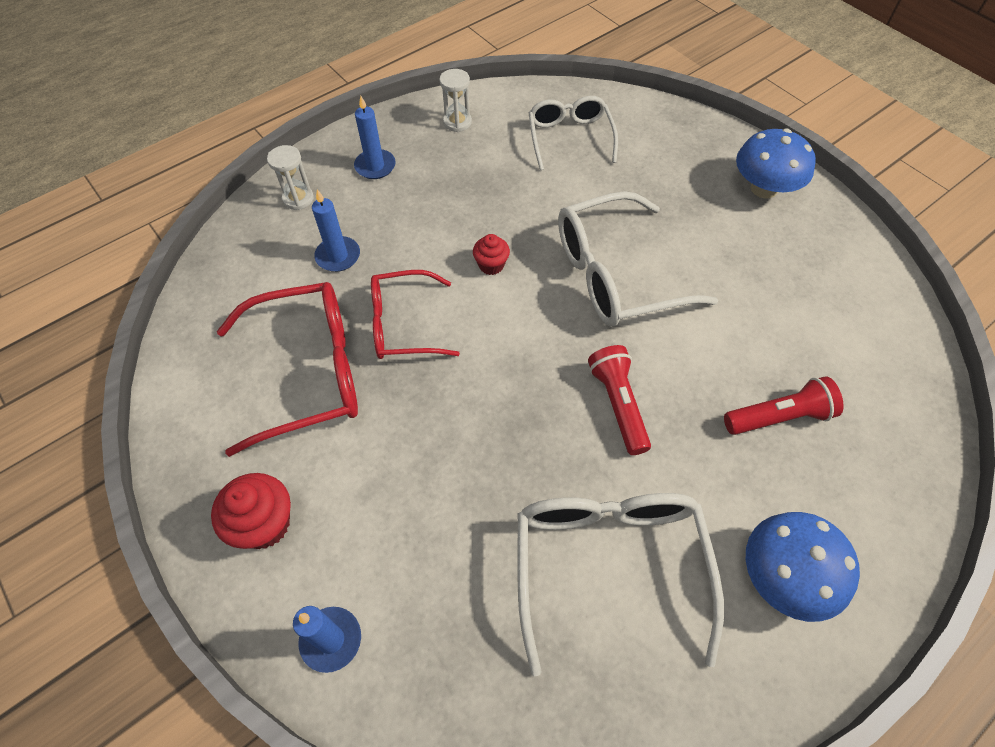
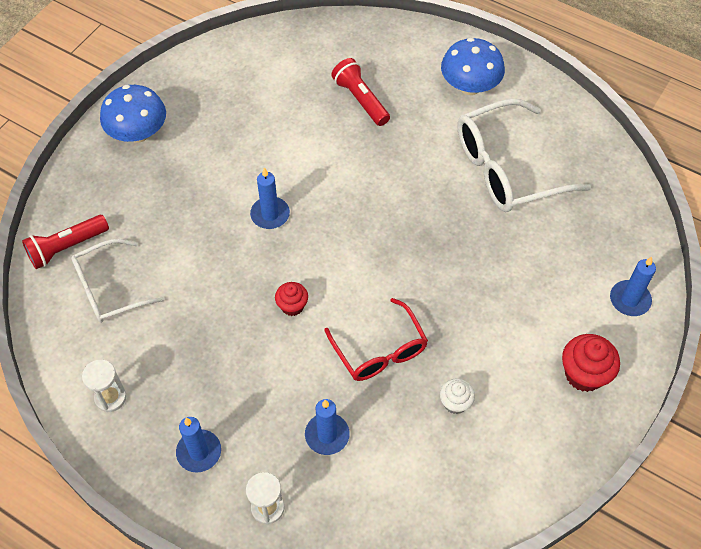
camera: 110 degrees left, 0 degrees up
(308, 373) = (455, 403): red glasses -> white cupcake
(616, 275) = (270, 214): white glasses -> blue candle
(618, 404) = (390, 188): red flashlight -> red flashlight (67, 247)

